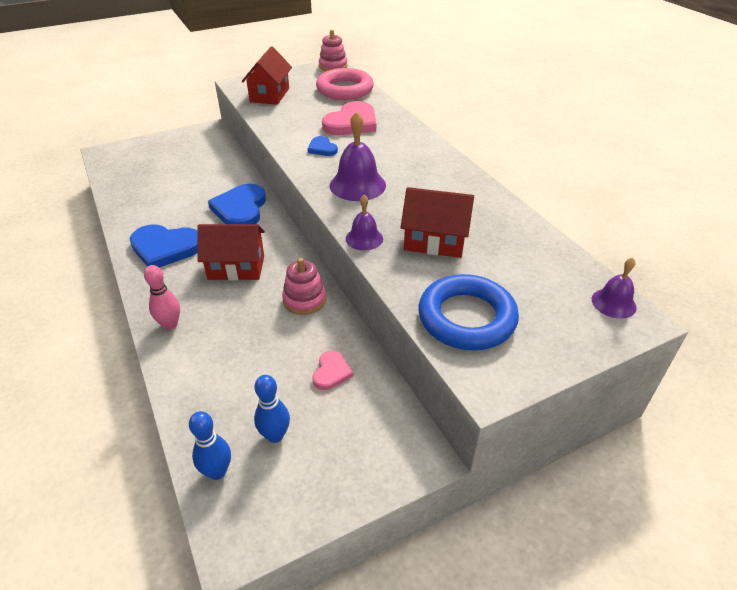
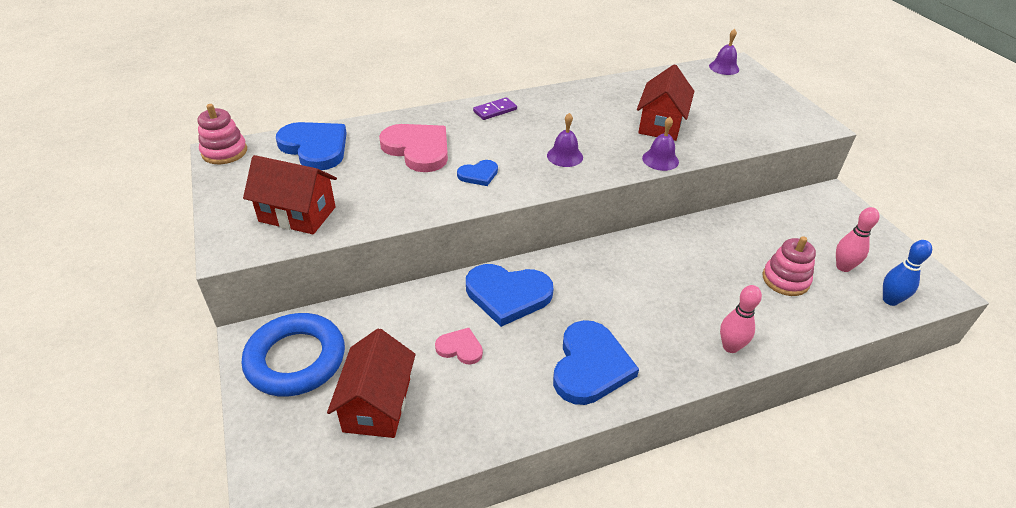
camera: 85 degrees left, 0 degrees up
(236, 267) = (629, 296): red house -> red house (377, 405)
(275, 435) = (843, 267): blue bowling pin -> pink bowling pin
(304, 300) = (678, 245): pink stacking toy -> pink stacking toy (785, 280)
(331, 372) = (767, 233): pink heart -> pink heart (460, 348)
(345, 89) = (315, 147): pink ring -> blue heart
(357, 185) = (565, 156): purple bell -> purple bell, size x0.59
(423, 149) = (495, 110): none -> purple domino
(466, 318) = (756, 123): blue ring -> blue ring (296, 359)

